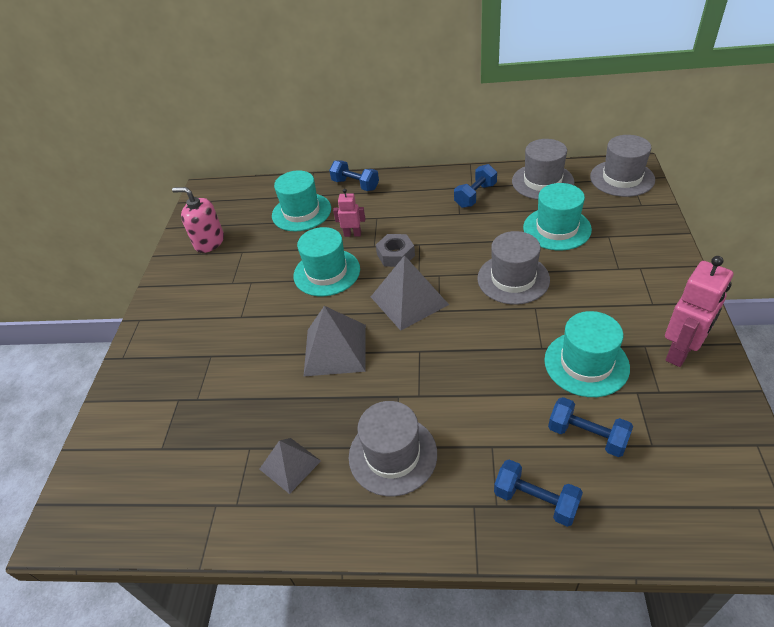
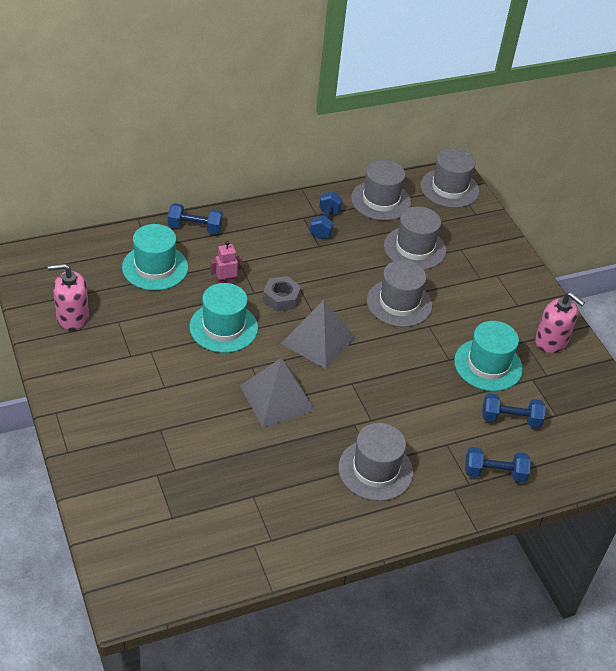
camera: 35 degrees left, 0 degrees up
(290, 465) = (297, 499): grey pyramid -> none
(556, 228) = (414, 248): turquoise hat -> grey hat
(680, 352) = (551, 341): pink robot -> pink soap dispenser

